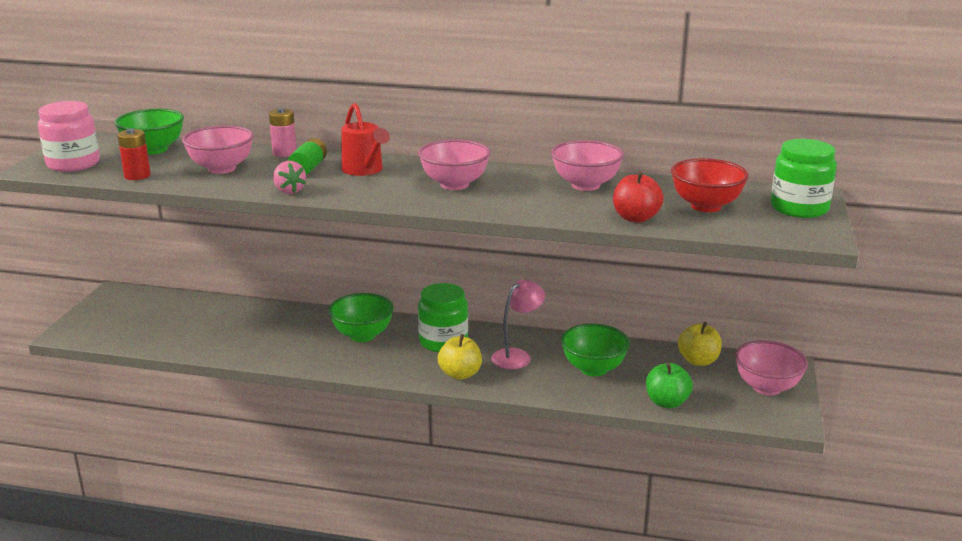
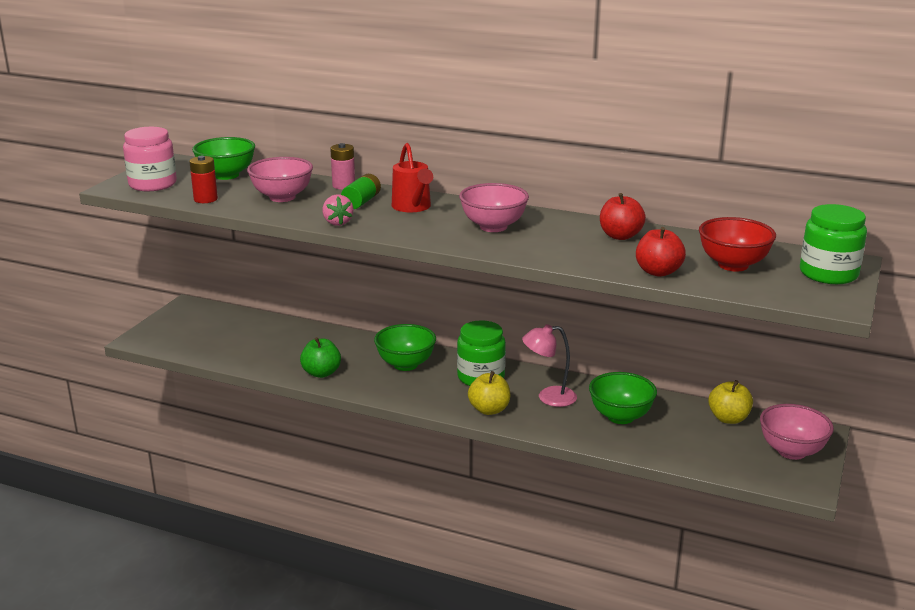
camera: 10 degrees right, 0 degrees up
(517, 356) = (548, 397): pink lamp -> pink lamp turned 150 degrees counterclockwise
(585, 185) = (620, 236): pink bowl -> red apple
(667, 402) = (685, 456): green apple -> green apple (321, 373)

